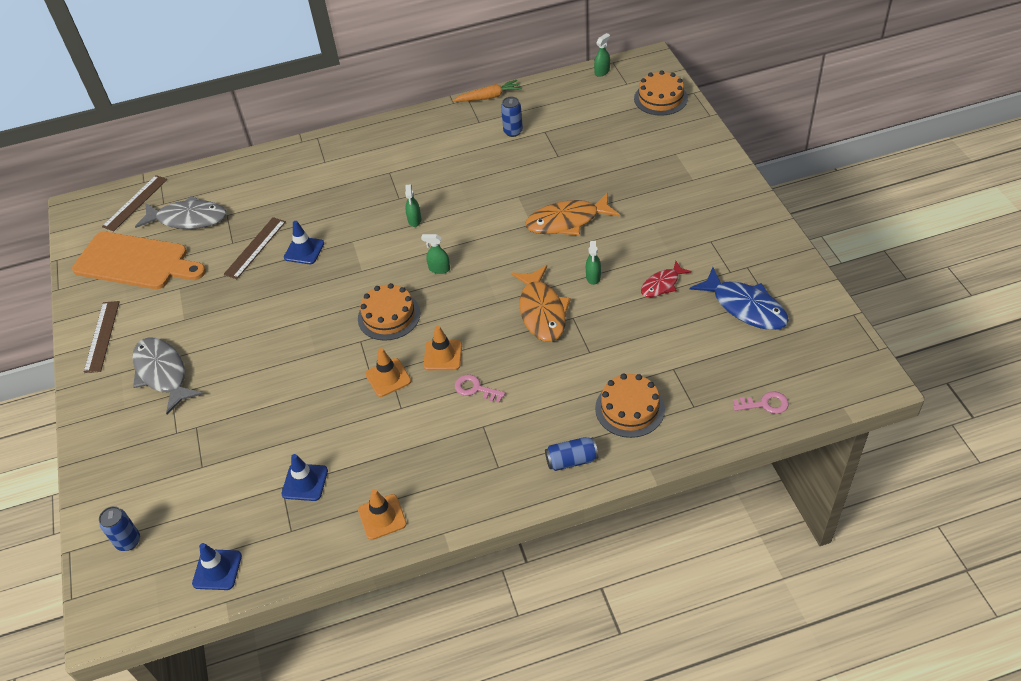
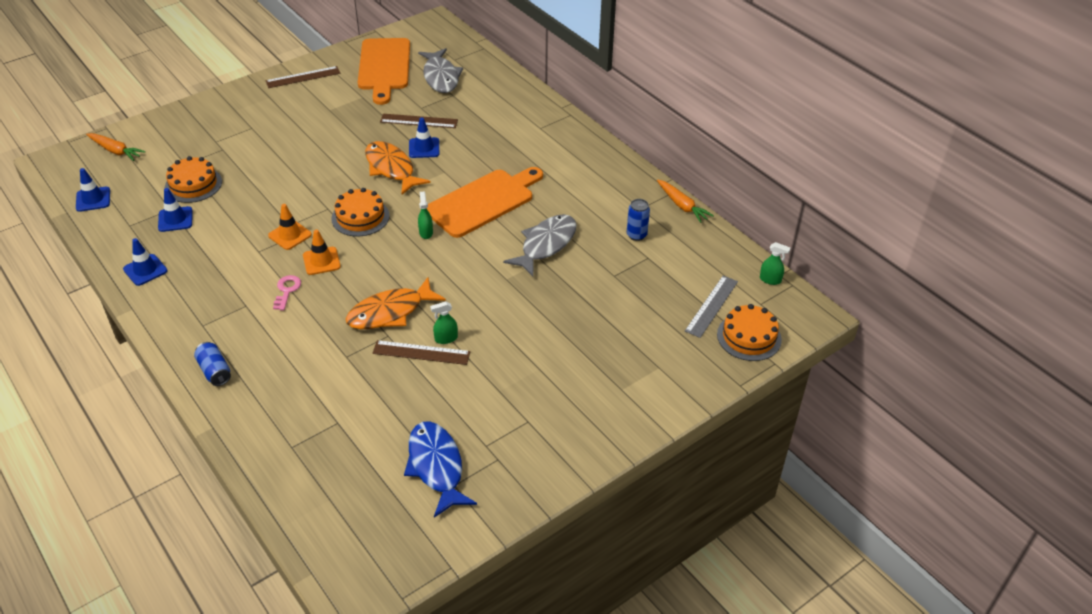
camera: 65 degrees right, 5 degrees down
(128, 541) = (116, 151): blue can -> orange carrot
(135, 203) = (450, 46): brown ruler -> brown ruler (421, 352)
(162, 373) = (272, 117): grey fish -> grey fish (546, 245)
(382, 517) = (145, 270): orange traffic cone -> blue traffic cone
(414, 220) = (483, 201): green spray bottle -> orange cutting board
(567, 221) = (518, 303): orange fish -> orange fish (391, 168)
(618, 109) = (711, 306): none -> grey ruler
(629, 408) = (281, 399): orange cake -> orange cake (193, 184)
(662, 284) = (450, 393): red fish -> none
(745, 307) = (436, 467): blue fish -> blue fish turned 135 degrees clockwise
(765, 404) = (304, 504): pink key -> none

